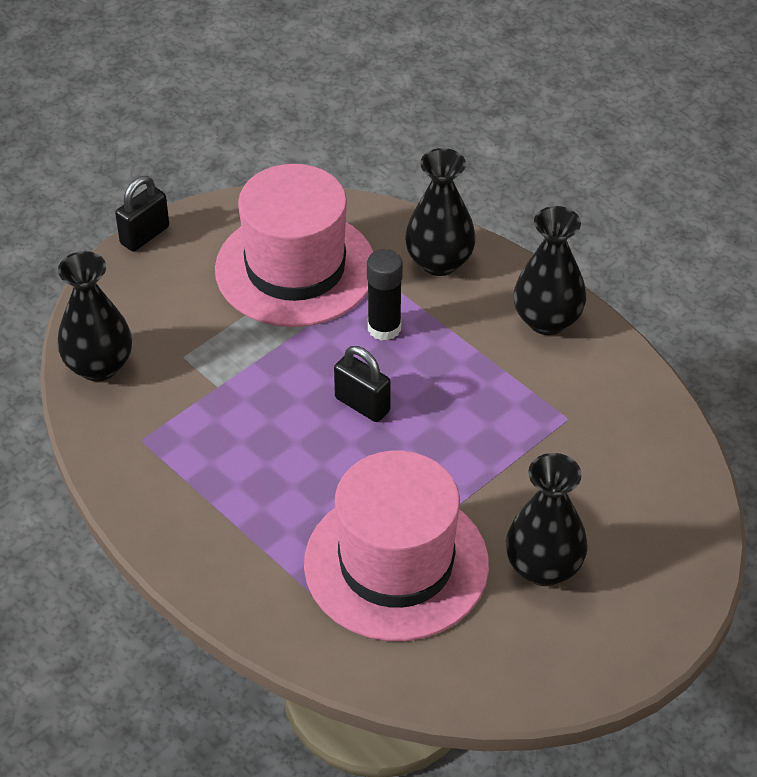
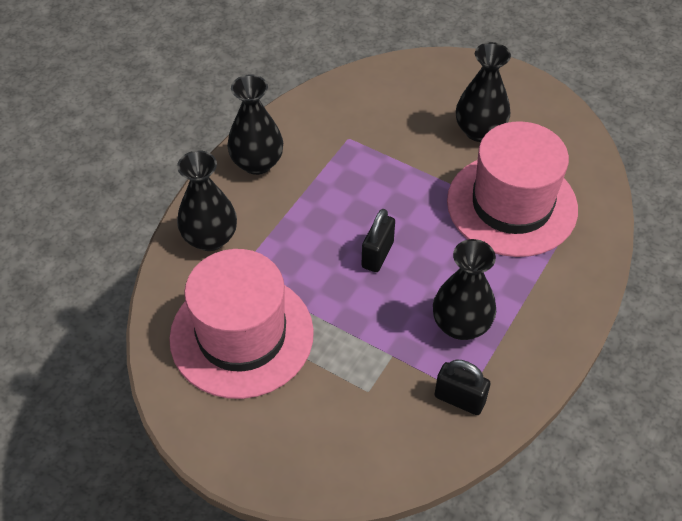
camera: 105 degrees left, 5 degrees up
(99, 366) = (400, 454): black vase -> black vase (461, 325)
(145, 235) = (227, 470): black padlock -> black padlock (459, 399)
(384, 328) = (293, 258): black glue stick -> none

